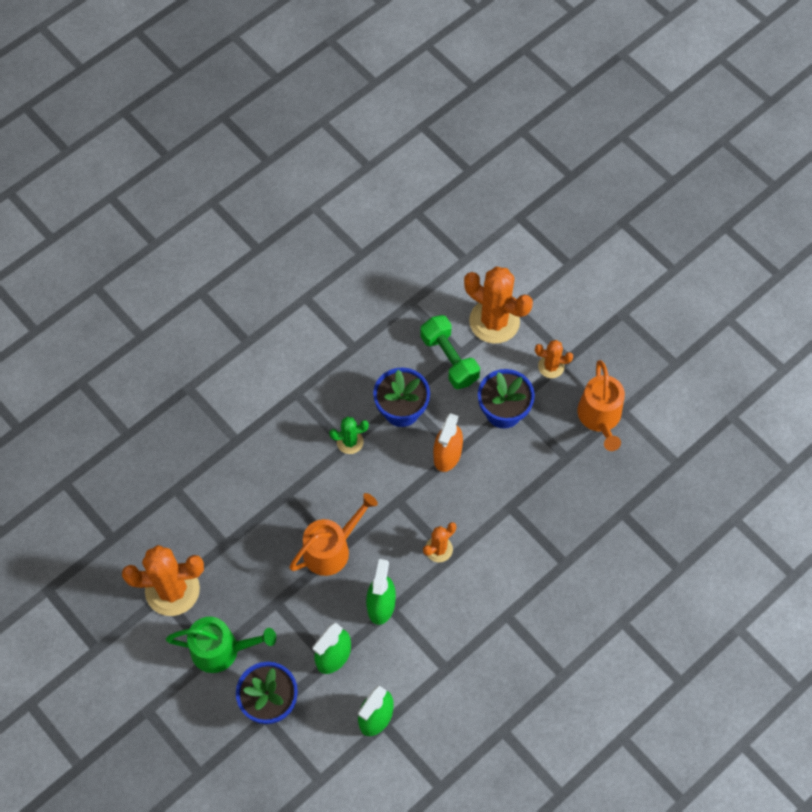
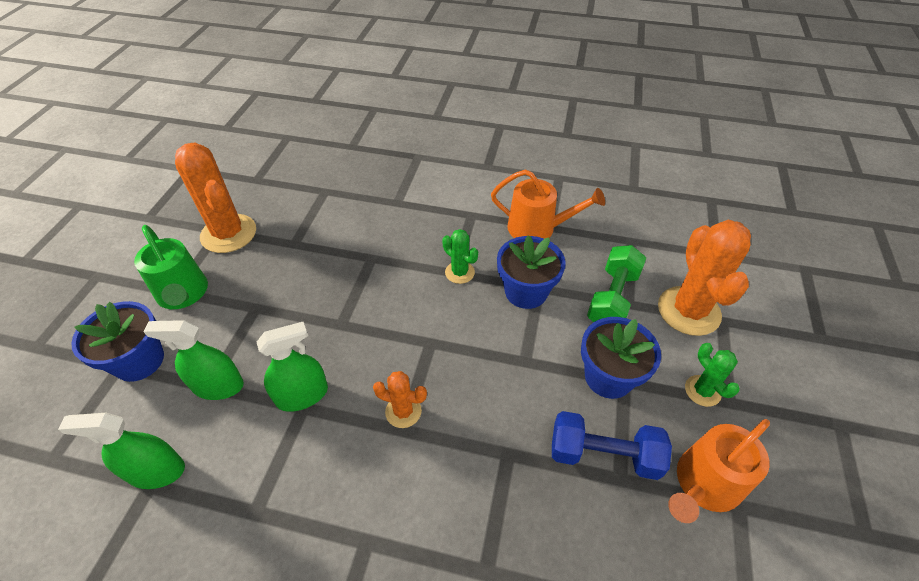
camera: 55 degrees right, 15 degrees down
(331, 549) = (339, 318): orange watering can -> orange watering can (537, 228)
(447, 454) = (515, 355): orange spray bottle -> none
(547, 455) = (604, 454): none -> blue dumbbell
(551, 366) = (702, 391): orange cactus -> green cactus

